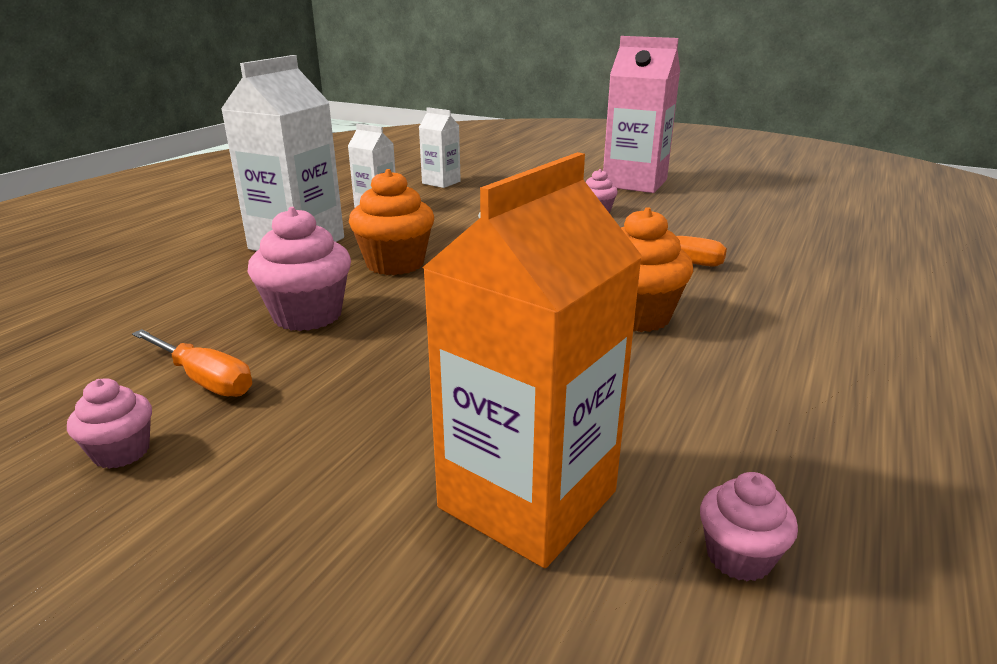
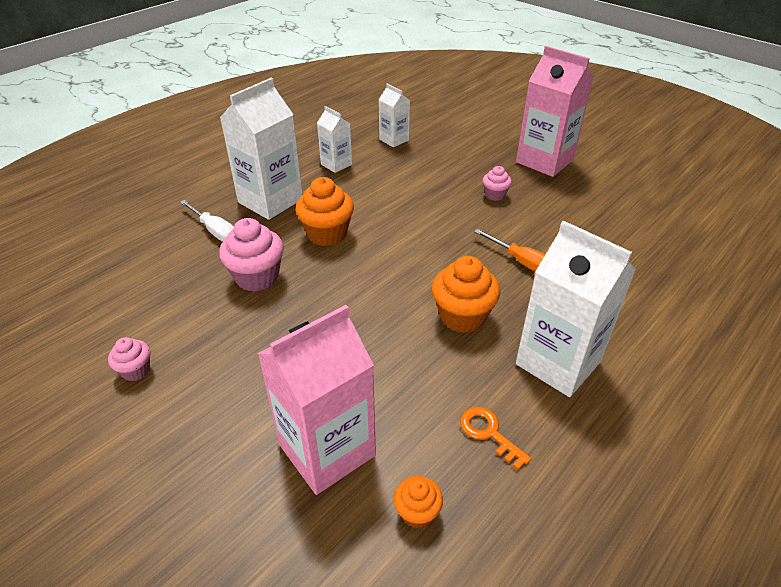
camera: 15 degrees right, 15 degrees up
(204, 379) = (186, 323): orange screwdriver -> none
(221, 278) = (215, 231): none -> white screwdriver
(527, 499) = (327, 450): orange carton -> pink carton
(738, 557) = (417, 512): pink cupcake -> orange cupcake
(769, 431) = (488, 433): none -> orange key
(798, 342) = (558, 362): none -> white carton

